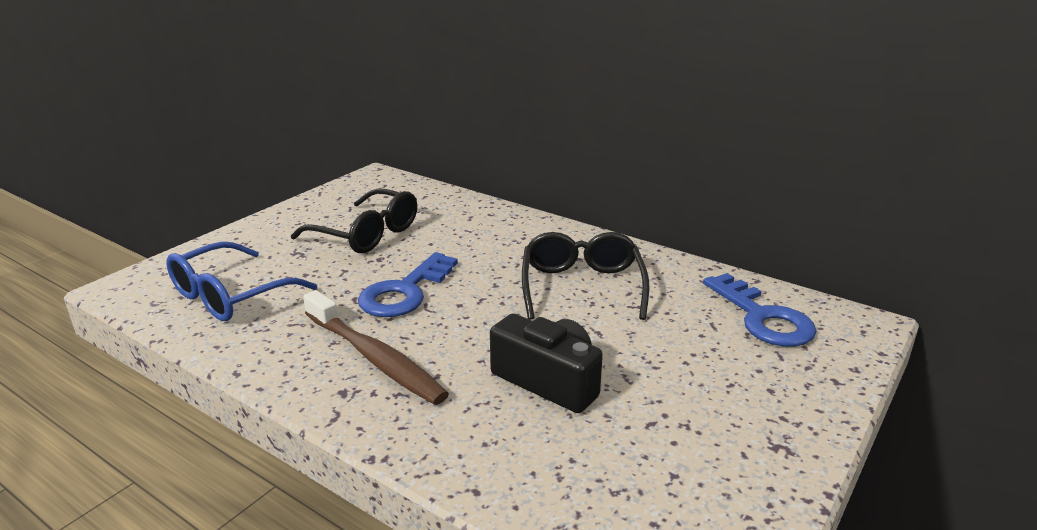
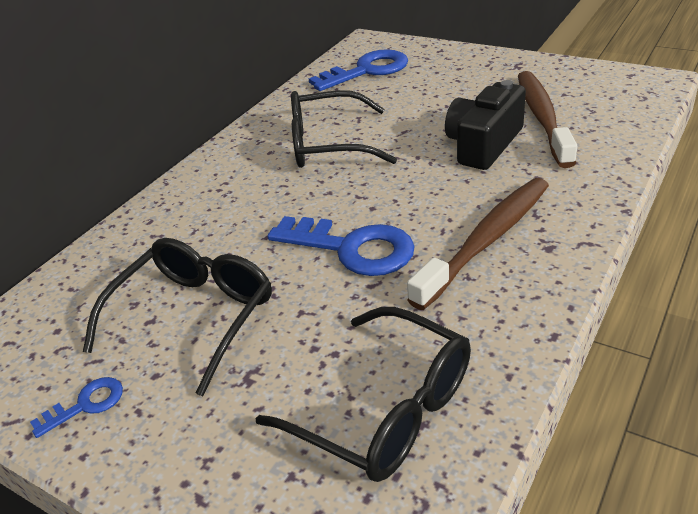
camera: 90 degrees left, 10 degrees up
(230, 296) = (385, 410): blue glasses -> black glasses
(315, 209) = (86, 405): none -> blue key
(604, 438) = (542, 117): none -> brown toothbrush

